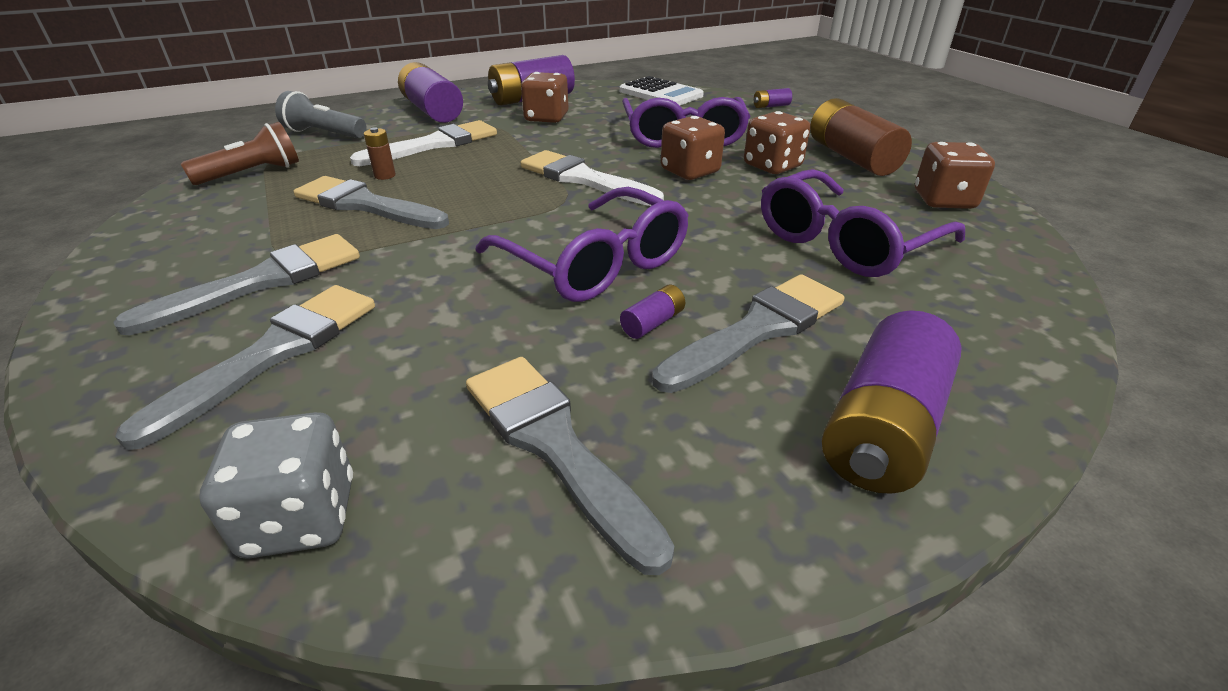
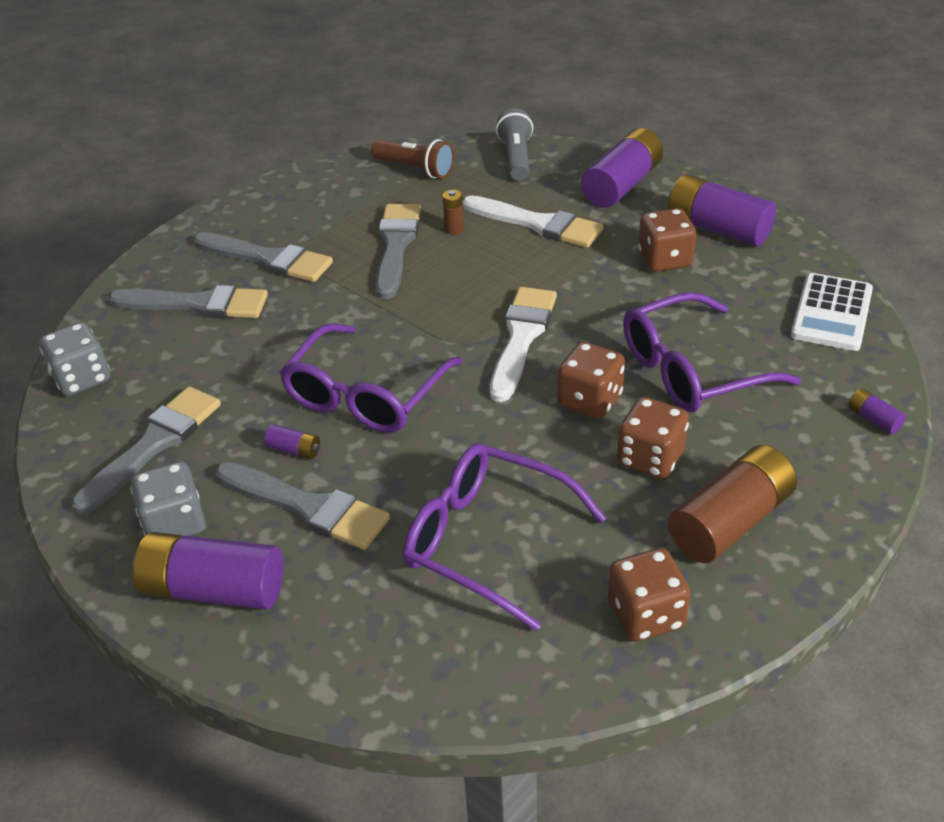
camera: 70 degrees right, 5 degrees up
(742, 447) = (175, 523): none -> grey dice

